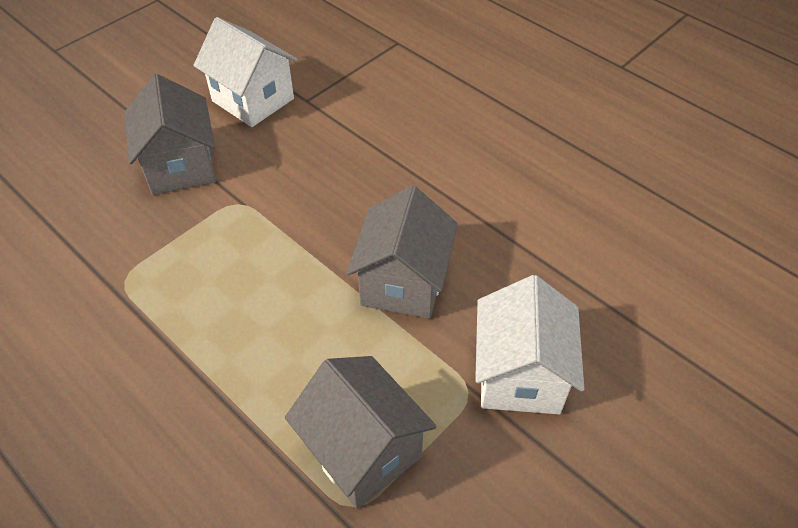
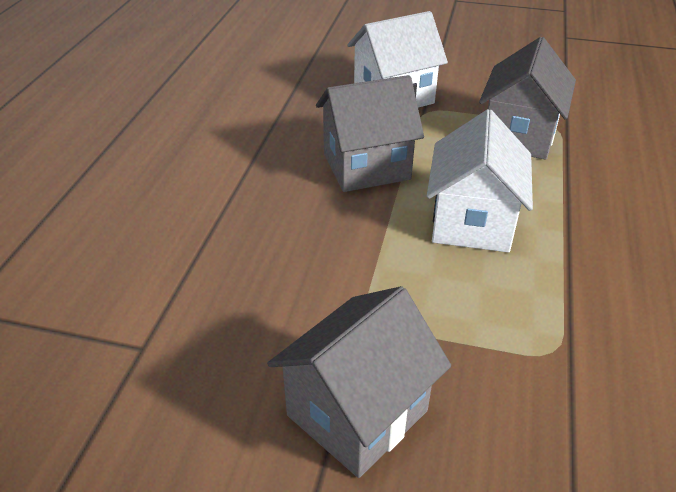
camera: 120 degrees left, 10 degrees down
(253, 100) = (170, 411): white house -> white house (472, 222)

